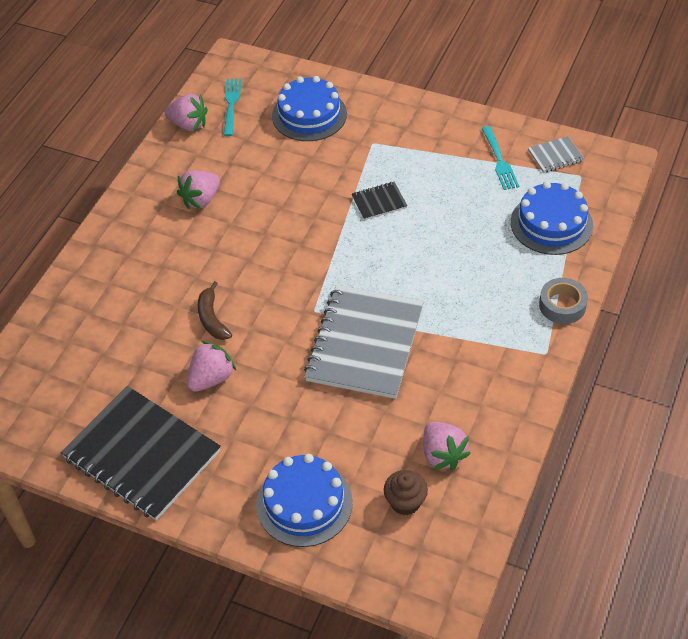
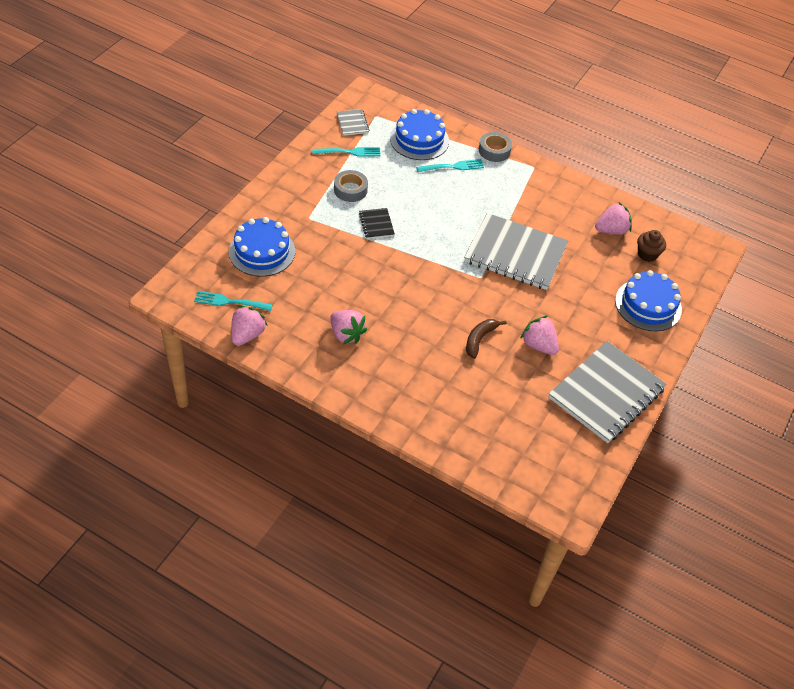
camera: 90 degrees left, 0 degrees up
(142, 455) = (606, 393): black notebook -> grey notebook
(212, 318) = (479, 339): brown banana -> brown banana turned 135 degrees clockwise
(431, 171) = (350, 190): none -> grey tape
(510, 263) = (452, 167): none -> turquoise fork

